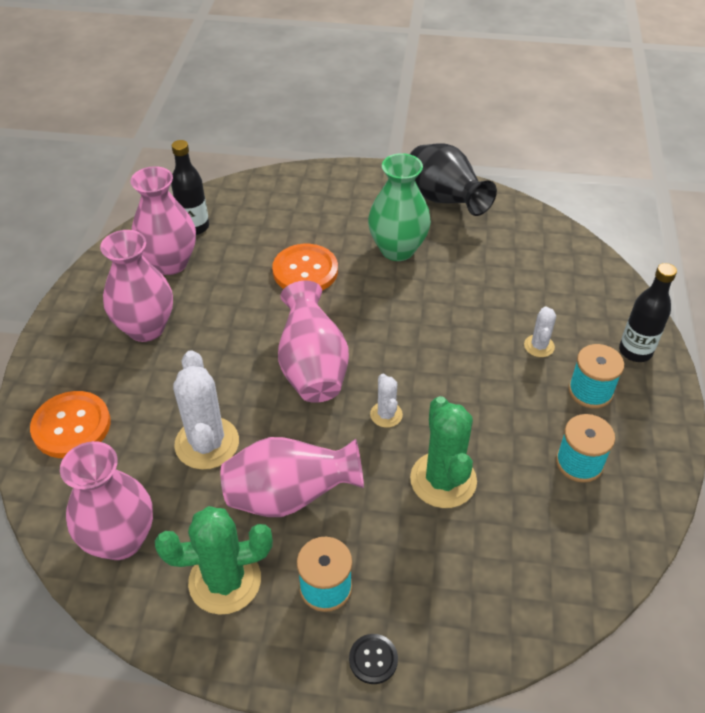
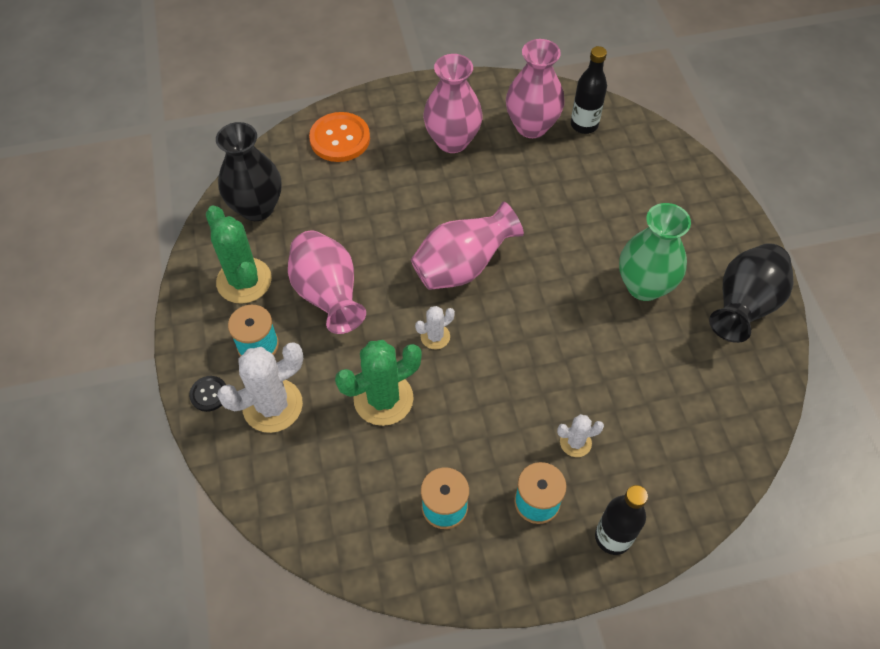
camera: 70 degrees right, 10 degrees up
(121, 540) = (257, 208): pink vase -> black vase
(207, 443) = (356, 224): white cactus -> white cactus (272, 405)
(305, 271) = (574, 223): orange button -> none

